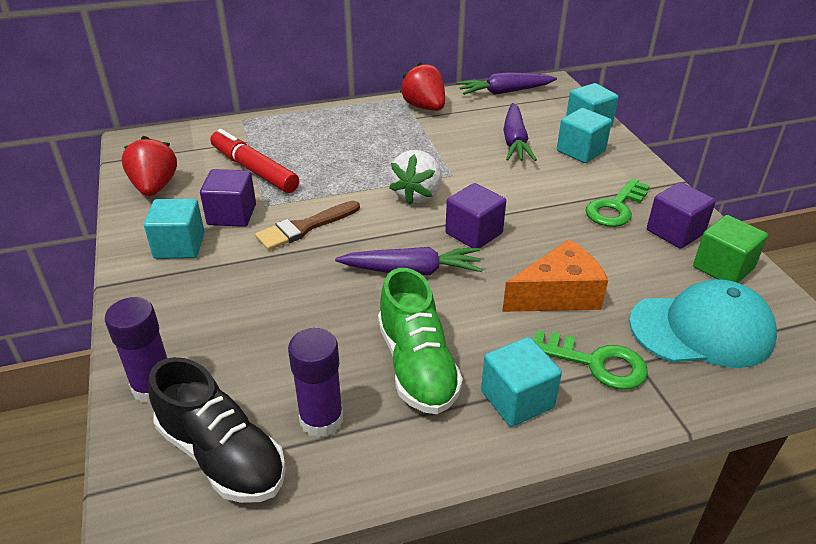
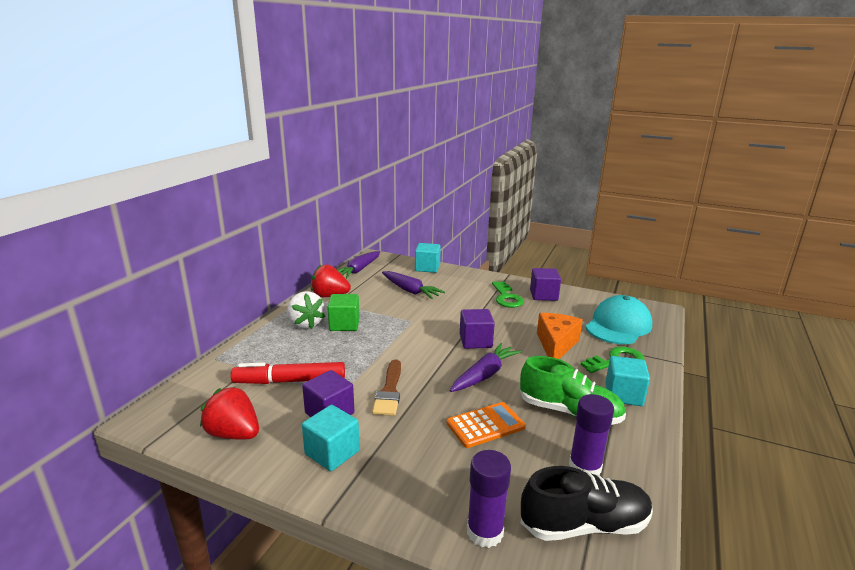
camera: 50 degrees left, 15 degrees down
(318, 314) = (485, 425): none -> orange calculator
(417, 195) = (414, 339): white strawberry -> white strawberry (305, 324)
(580, 151) = (447, 281): turquoise cube -> none
(723, 268) = (582, 299): green cube -> green cube (344, 324)

